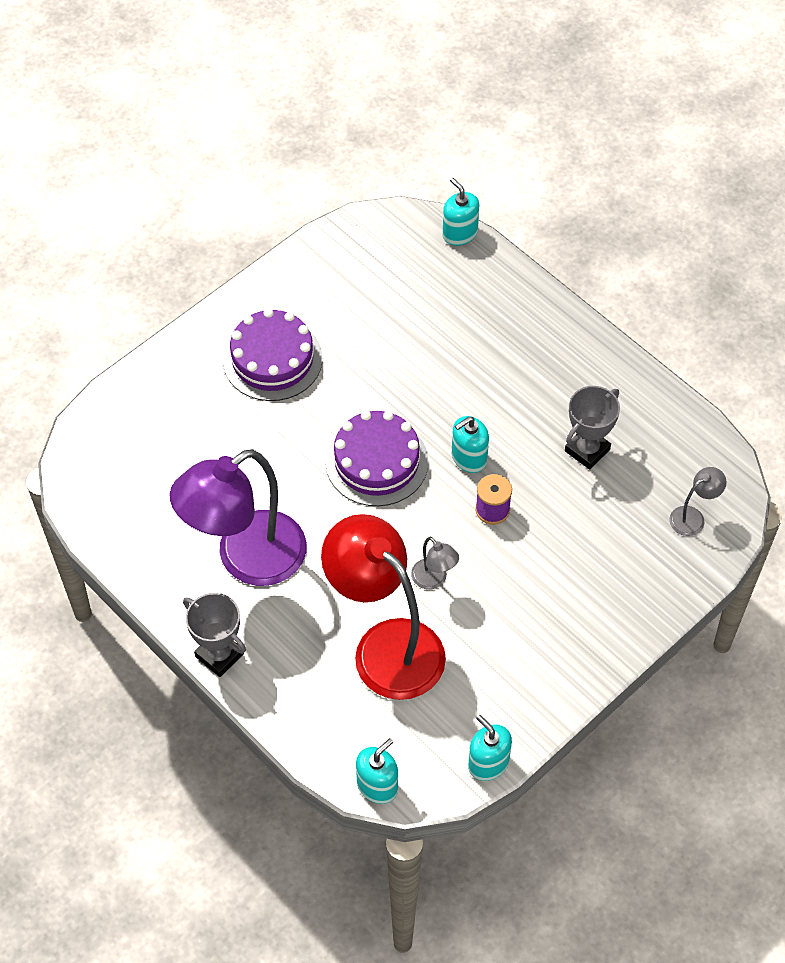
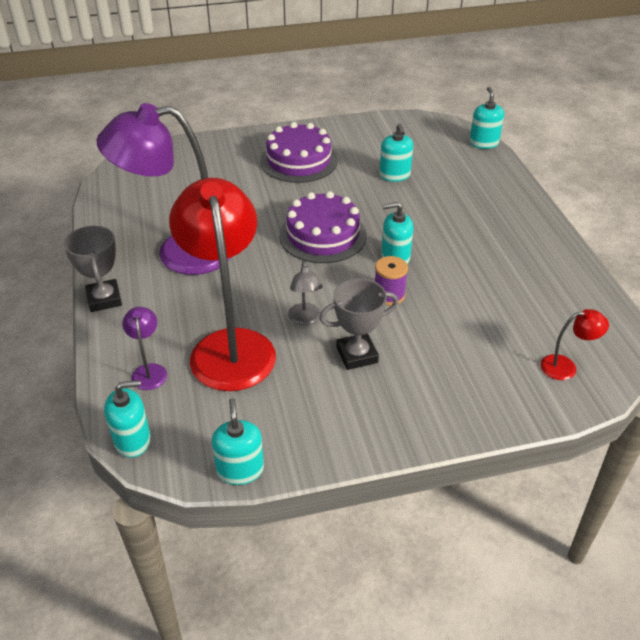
camera: 30 degrees right, 15 degrees down
(333, 711) = (149, 371): none -> purple lamp
(394, 334) = (394, 175): none -> turquoise soap dispenser
(587, 450) = (497, 288): grey trophy -> grey trophy (357, 355)
(693, 517) = (566, 367): grey lamp -> red lamp

